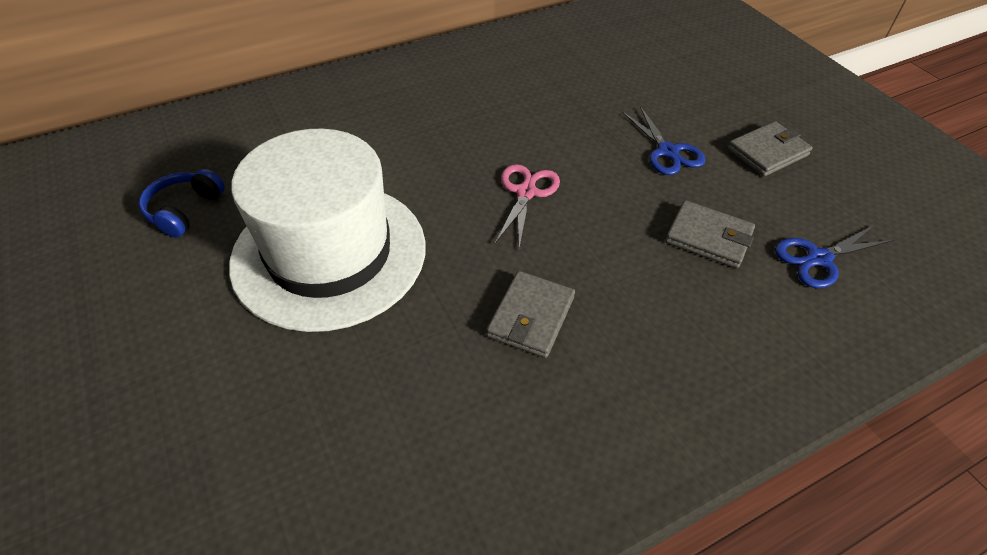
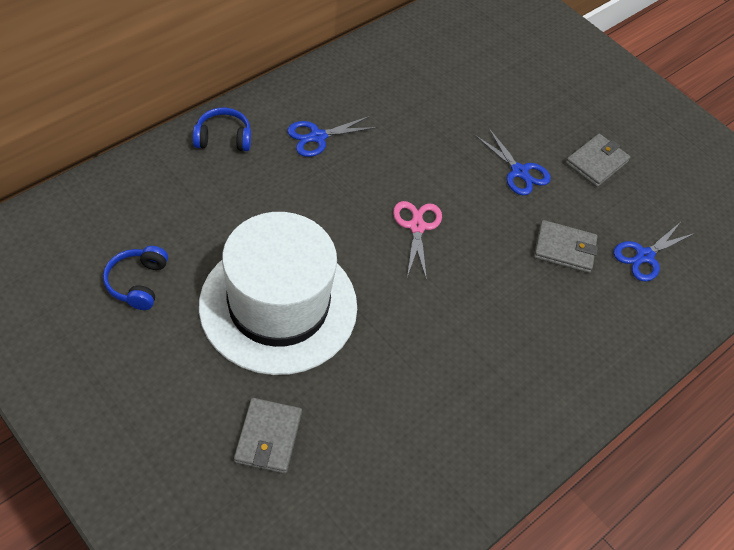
camera: 20 degrees left, 5 degrees up
(343, 90) = (223, 138): none -> blue headphones
(443, 98) = (317, 137): none -> blue scissors
(531, 317) = (450, 336): grey wallet -> grey wallet (268, 437)

